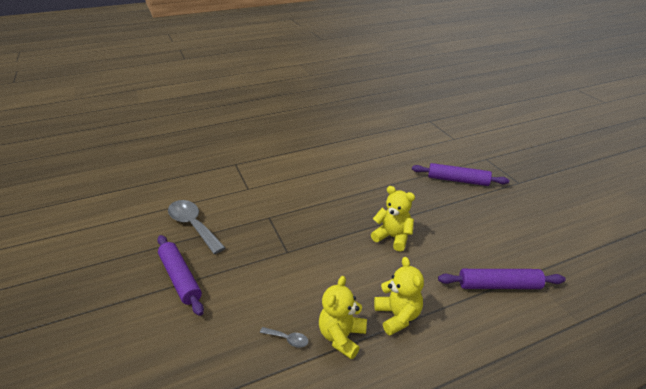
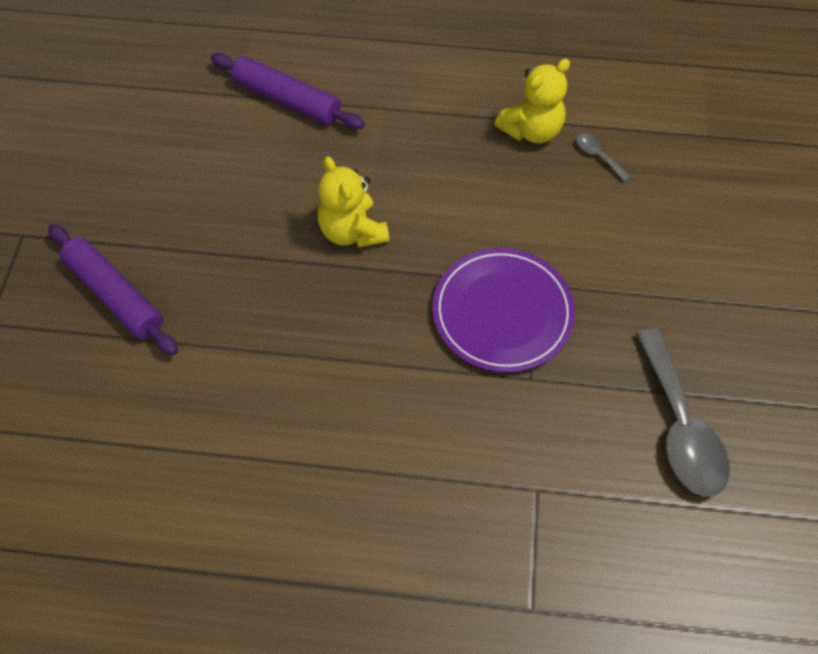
camera: 150 degrees left, 25 degrees up
(180, 278) = (721, 312): purple rolling pin -> none
(296, 234) = (502, 312): none -> purple plate
(397, 316) = (447, 123): yellow teddy bear -> none

